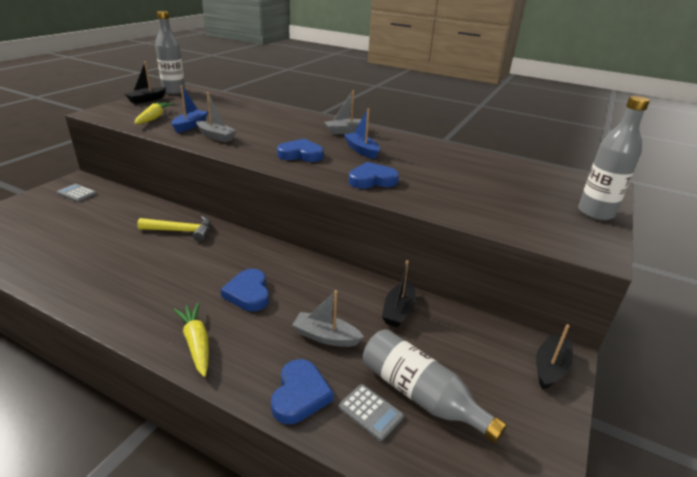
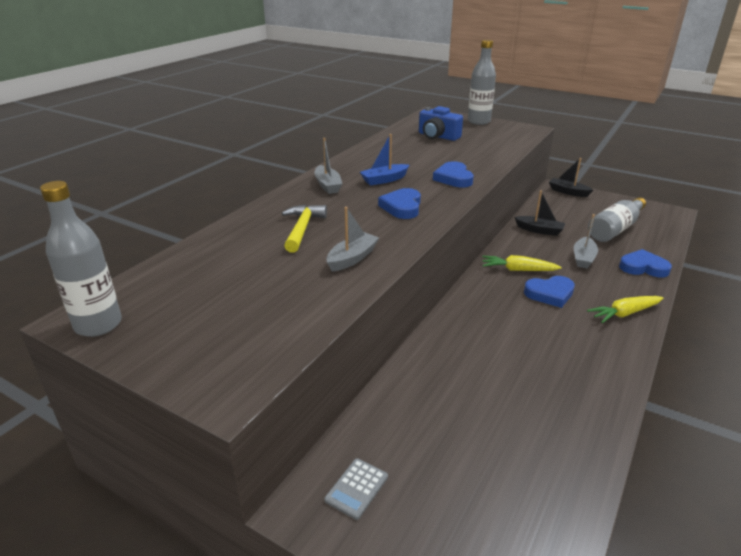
camera: 85 degrees left, 0 degrees up
(147, 100) = (150, 347): black boat -> none
(153, 118) = (268, 320): yellow carrot -> yellow carrot (518, 270)
(181, 231) = (455, 349): yellow hammer -> yellow hammer (302, 229)
(190, 126) = (308, 282): blue boat -> none
(370, 412) = (639, 245): grey calculator -> none
(506, 181) = (438, 136): none -> blue camera

